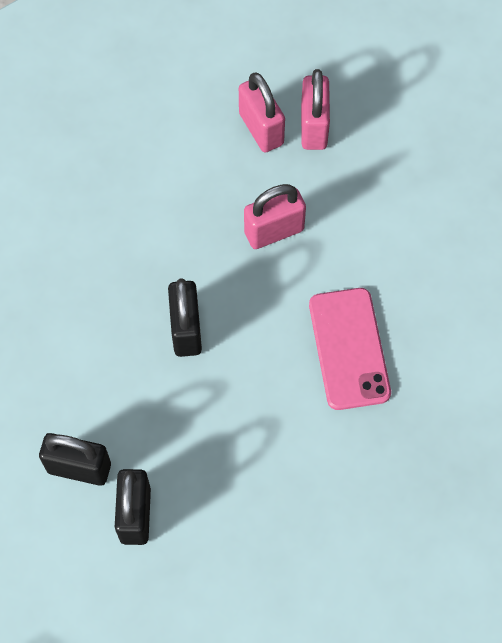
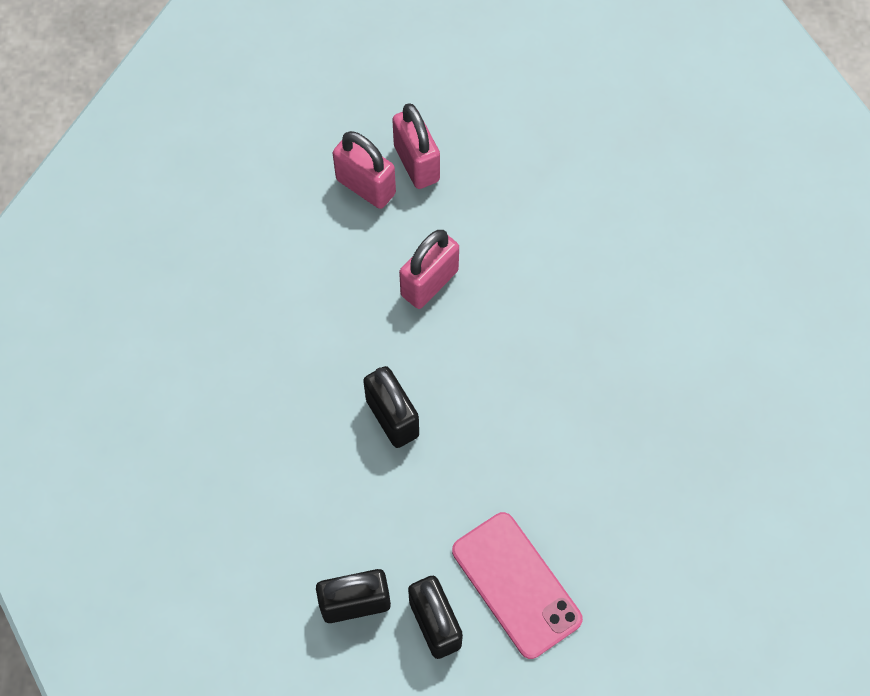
camera: 25 degrees left, 0 degrees up
(349, 348) = (559, 367): pink phone -> pink phone (516, 585)

